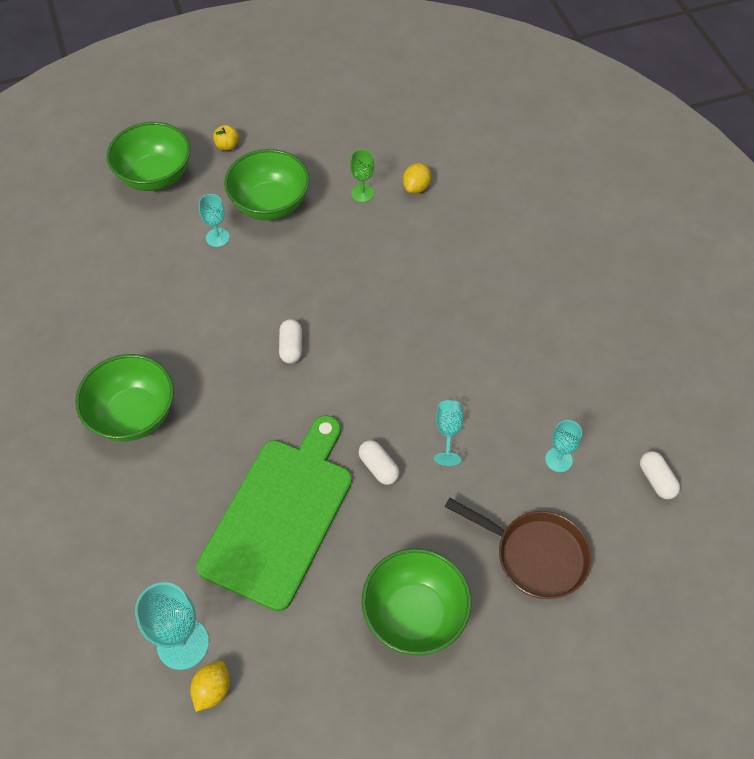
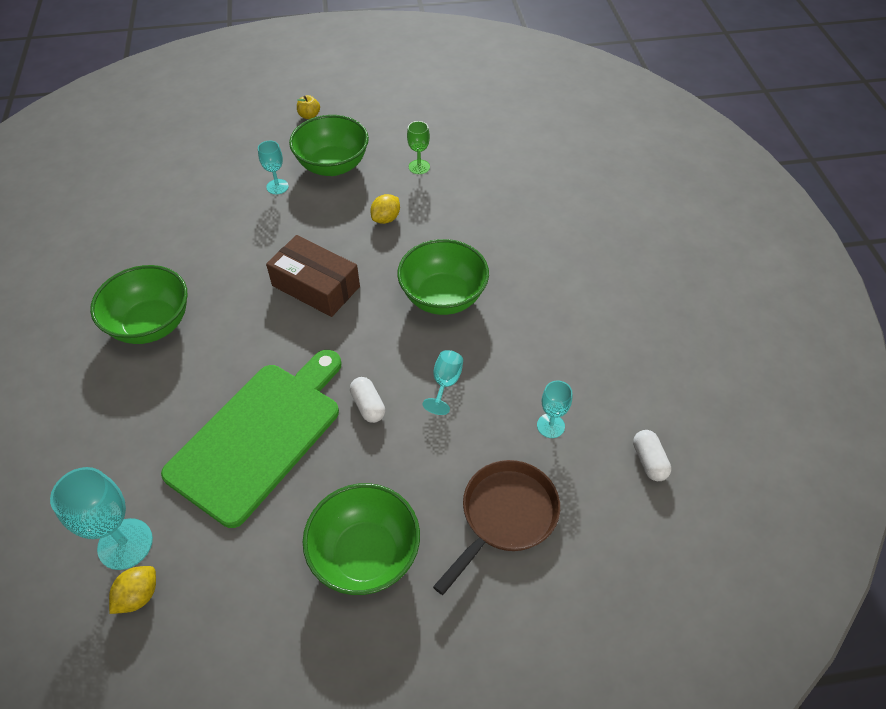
camera: 10 degrees right, 5 degrees down
(155, 176) = (238, 132): green bowl -> green bowl (443, 297)
(291, 347) = (316, 286): white capsule -> brown box
(416, 187) = (470, 168): yellow lemon -> yellow lemon (386, 219)
(535, 555) = (505, 516): brown pan -> brown pan turned 90 degrees counterclockwise

